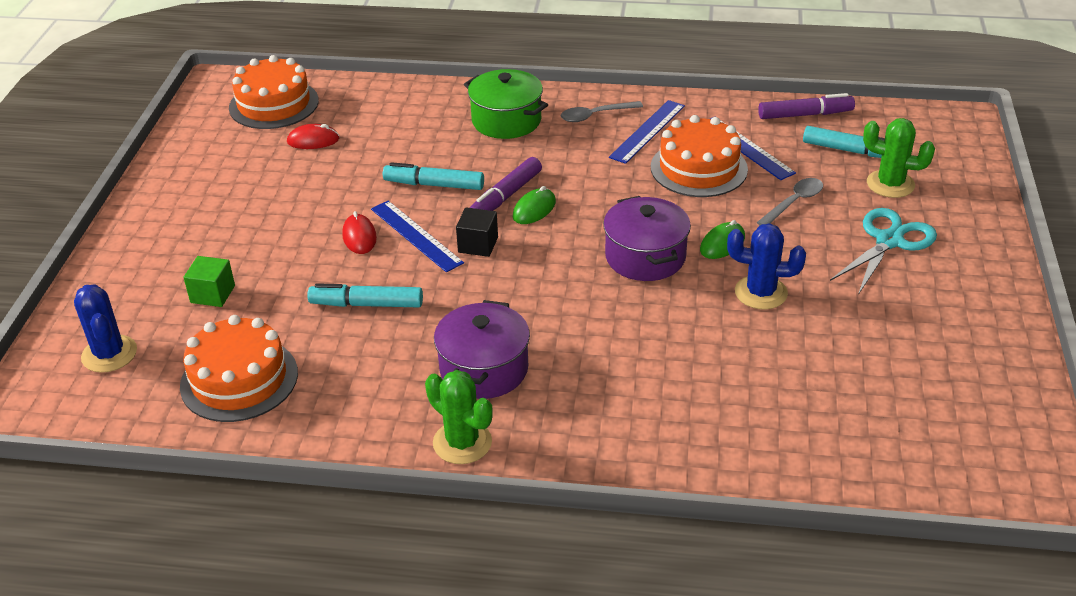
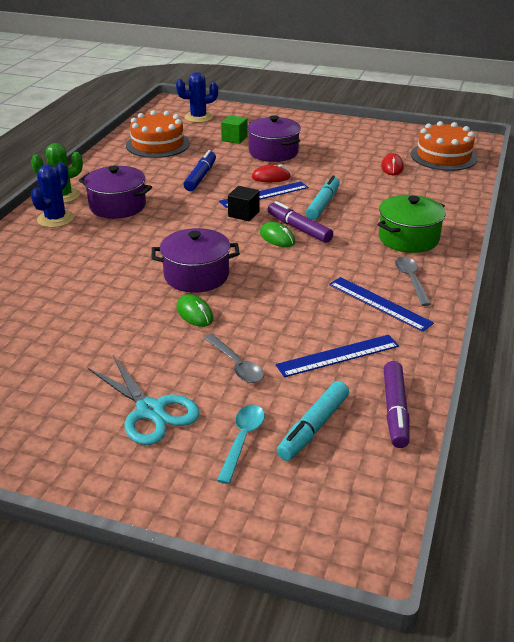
camera: 100 degrees right, 5 degrees down
(268, 246) = (273, 152): none -> purple pot
(366, 304) = (200, 176): turquoise marker -> blue marker
(698, 168) = (310, 321): orange cake -> none
(761, 293) = (123, 320): blue cactus -> blue cactus (55, 219)
(890, 184) = (243, 440): green cactus -> turquoise spoon

